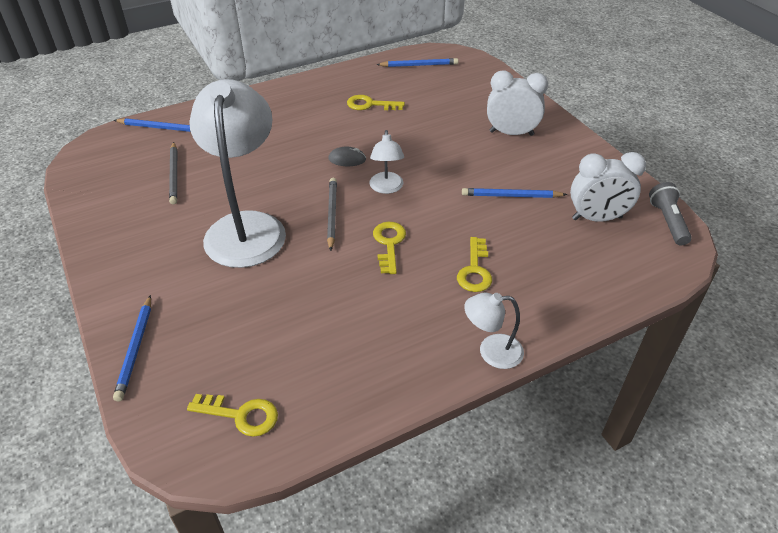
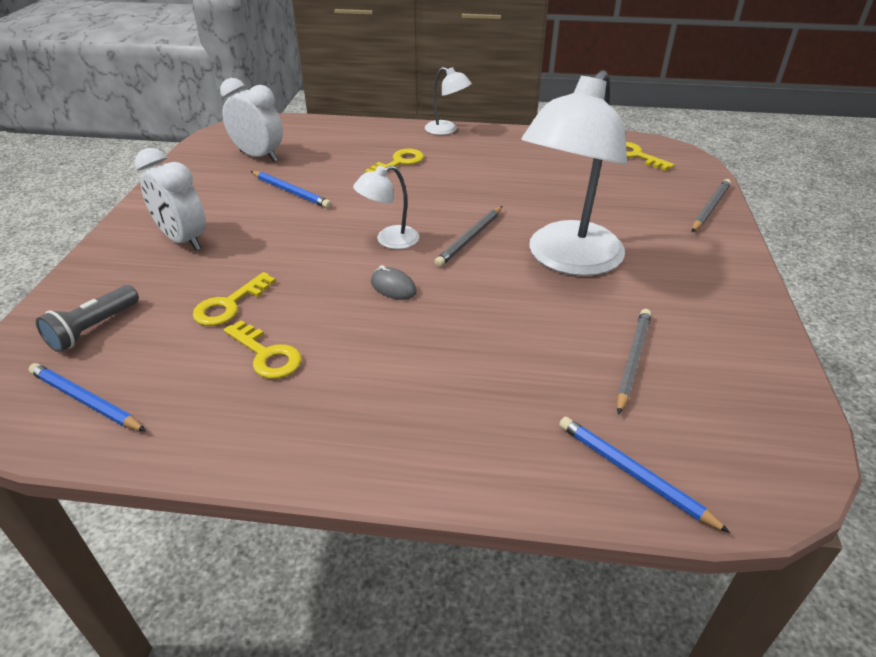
camera: 145 degrees left, 5 degrees down
(135, 349) = (710, 208): blue pencil -> grey pencil
(386, 188) = (389, 240): white lamp -> white lamp turned 150 degrees counterclockwise
(389, 244) = (443, 199): yellow key -> yellow key (229, 305)
(667, 221) = (217, 138): grey flashlight -> grey flashlight (93, 329)

